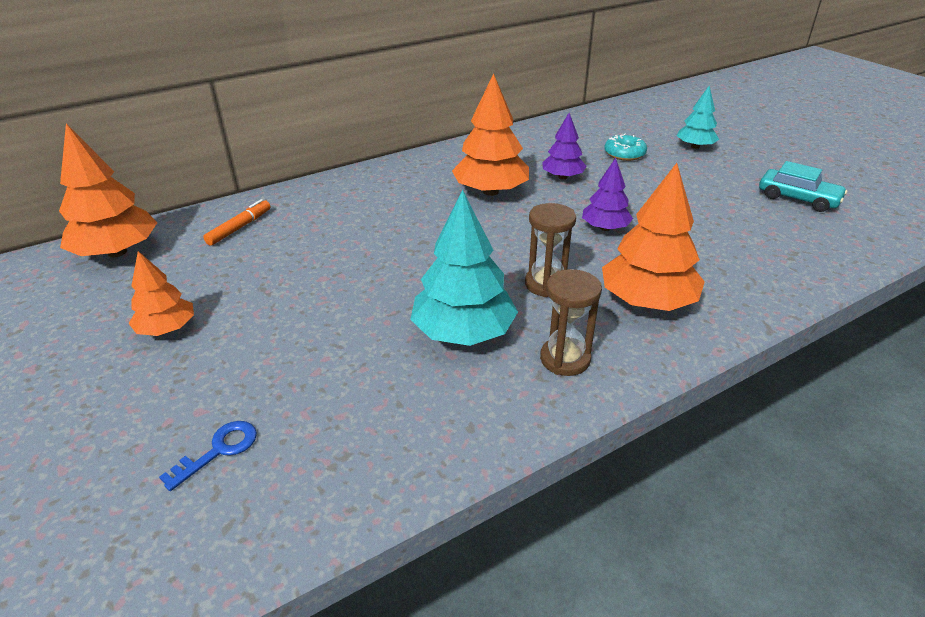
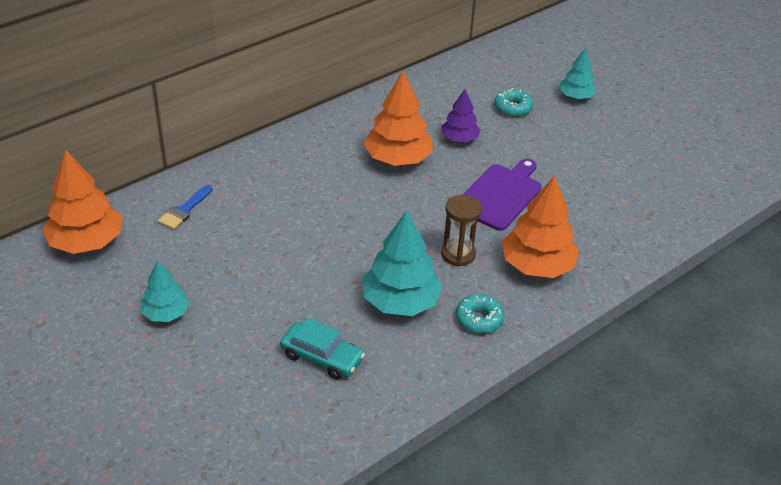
camera: 10 degrees left, 5 degrees up
(167, 329) = (166, 313): orange tree -> turquoise tree
(219, 450) = (248, 405): blue key -> none
(239, 227) = (184, 210): orange marker -> blue brush
(565, 359) = (479, 319): brown hourglass -> turquoise donut
(605, 228) = (500, 195): purple tree -> purple cutting board
(798, 198) = (660, 155): turquoise car -> turquoise car (322, 357)

